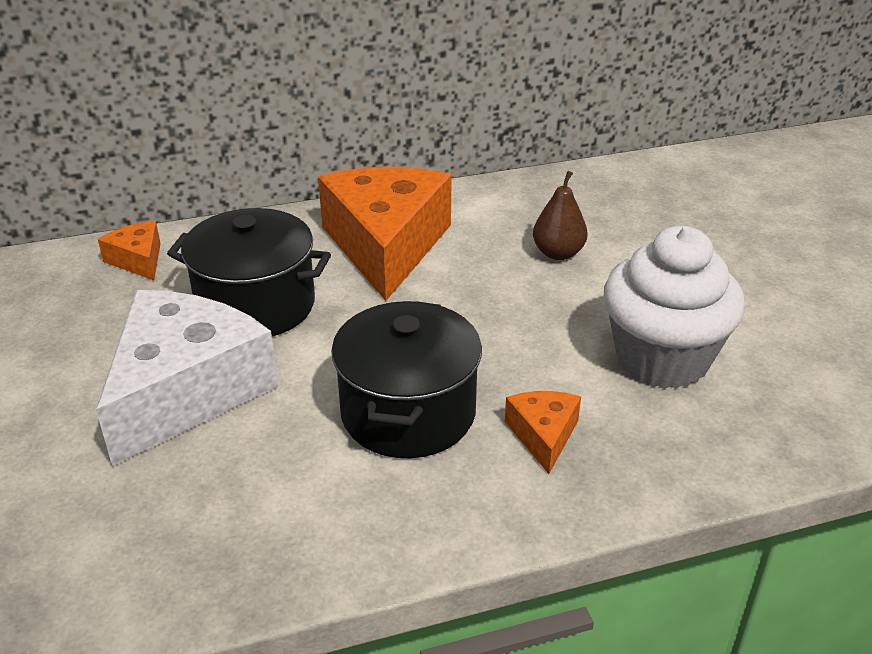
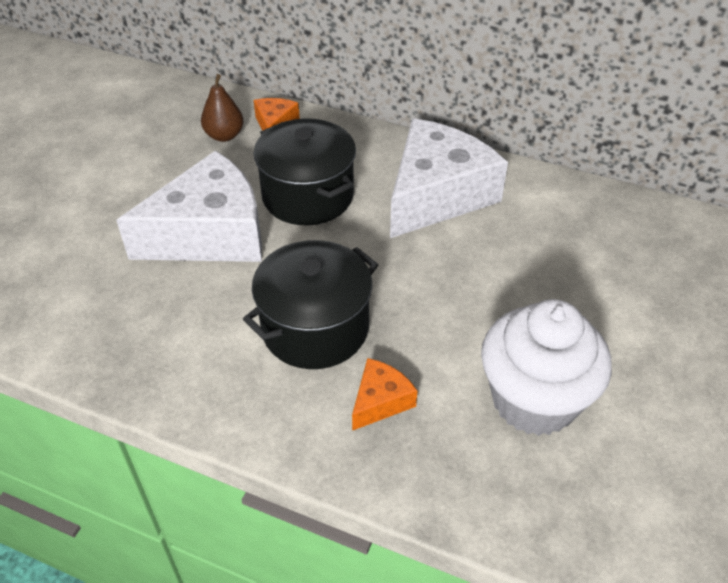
camera: 40 degrees right, 10 degrees up
(386, 245) = (437, 195): orange cheese -> white cheese
(558, 253) = (556, 268): brown pear -> brown pear (224, 136)

